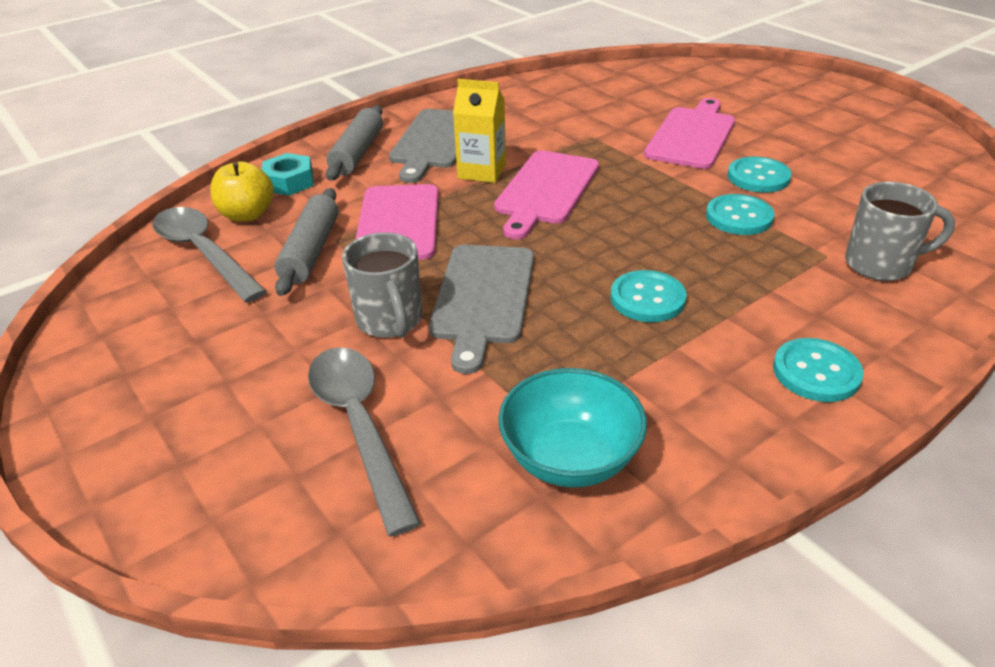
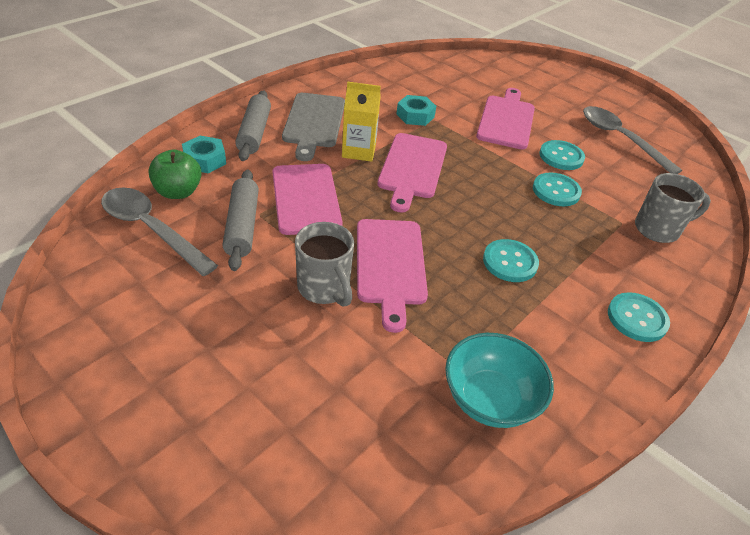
camera: 15 degrees left, 5 degrees up
(247, 215) = (178, 192): yellow apple -> green apple
(360, 426) = (327, 383): grey spoon -> grey spoon (620, 139)
(483, 298) = (390, 265): grey cutting board -> pink cutting board
(568, 132) = (415, 115): none -> turquoise nut

